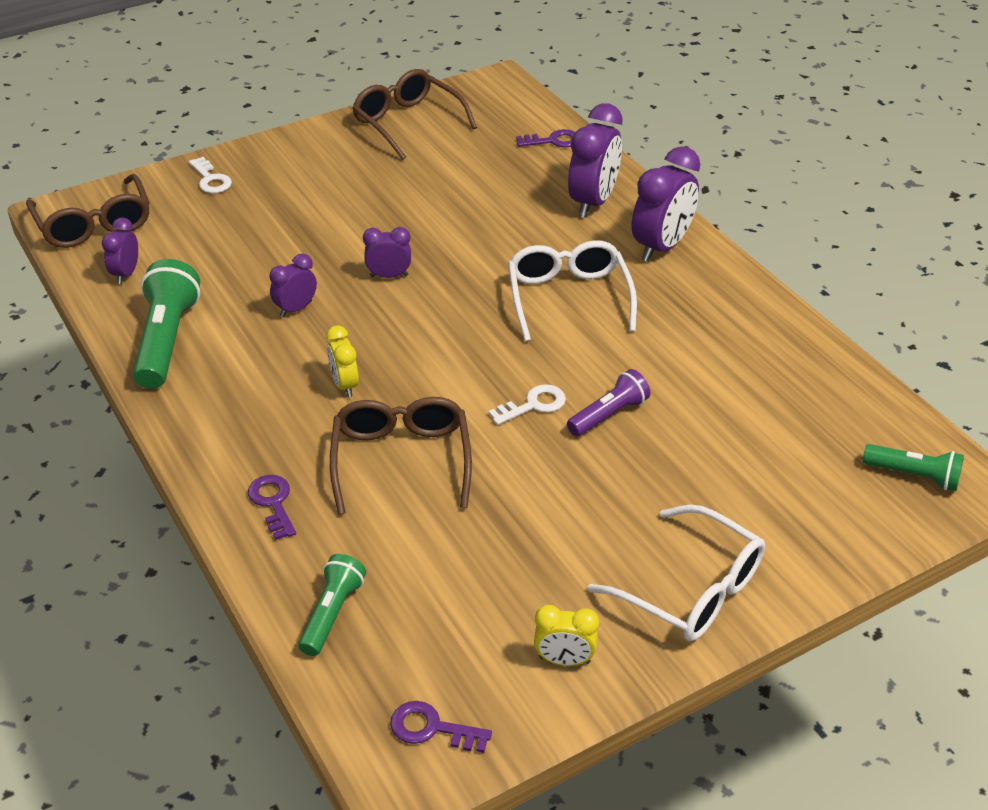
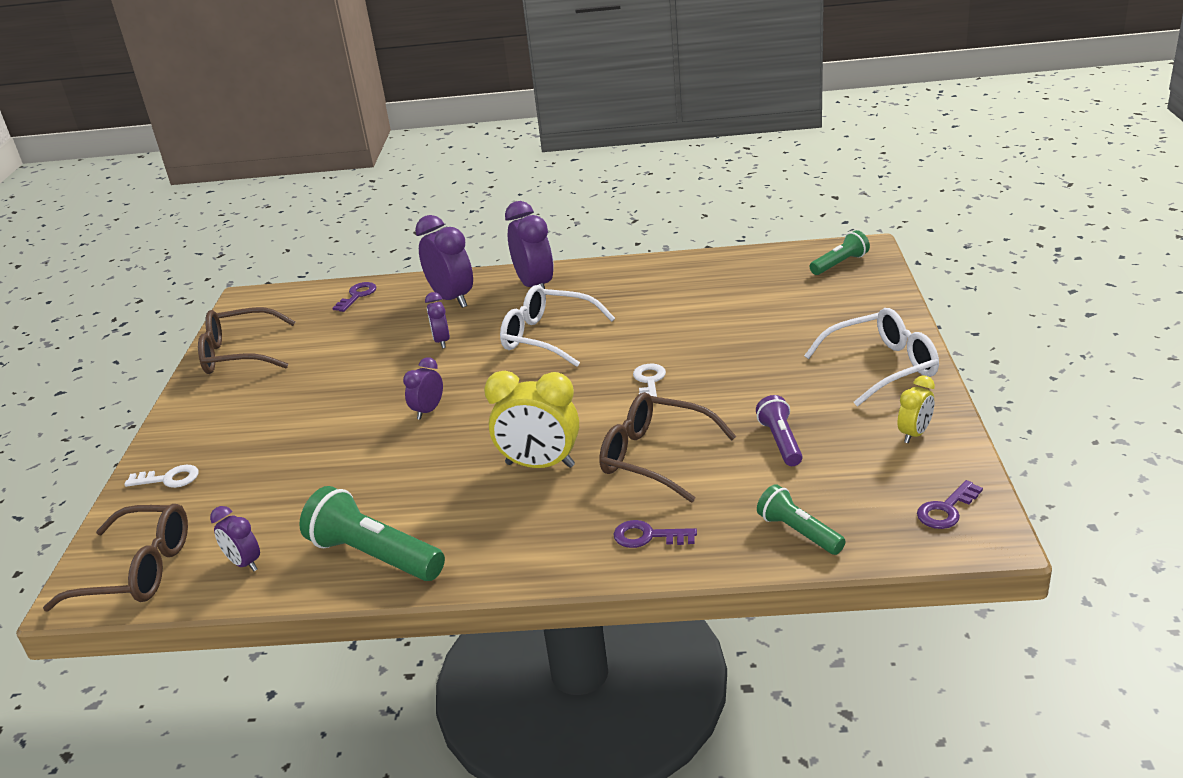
camera: 55 degrees left, 10 degrees down
(296, 309) = (415, 469): purple clock -> purple clock (442, 341)
(345, 385) = (540, 465): yellow clock -> yellow clock, size x1.82
(609, 415) = (689, 353): purple flashlight -> purple flashlight (781, 441)

